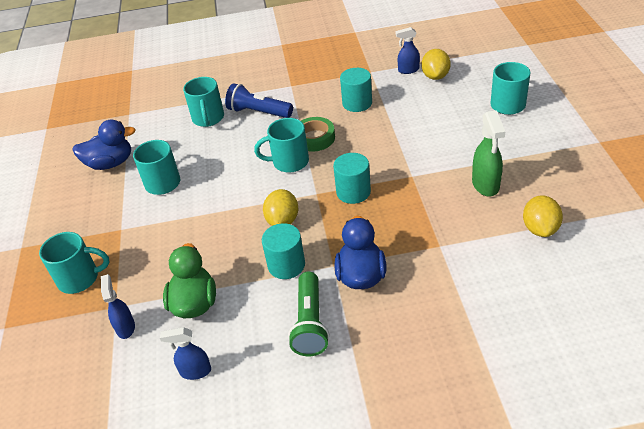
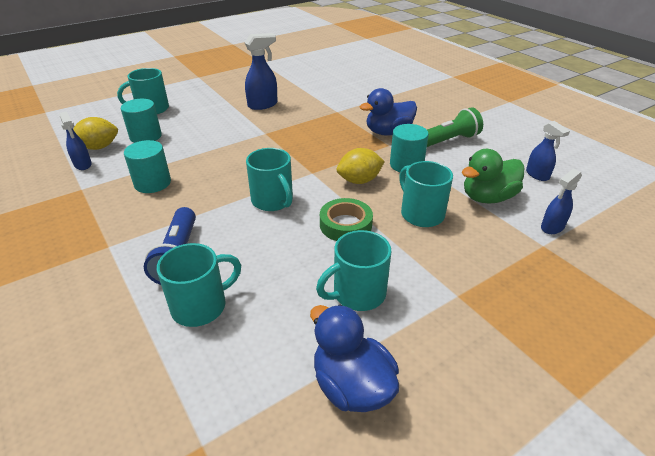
camera: 120 degrees left, 5 degrees down
(80, 278) = (548, 293): turquoise mug -> turquoise mug (421, 214)
(314, 138) = (225, 195): green tape -> green tape (345, 225)
(353, 192) = (300, 154): turquoise cylinder -> turquoise cylinder (145, 136)
(485, 185) = (263, 105): green spray bottle -> blue spray bottle
(540, 229) = (298, 85): yellow lemon -> none

